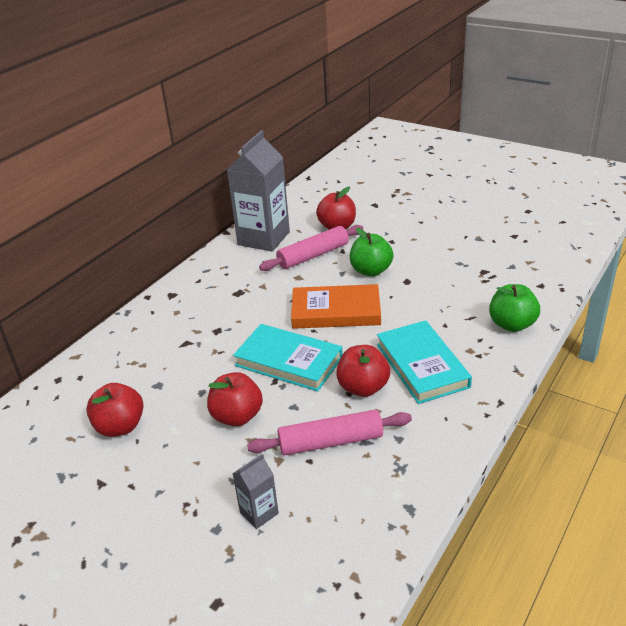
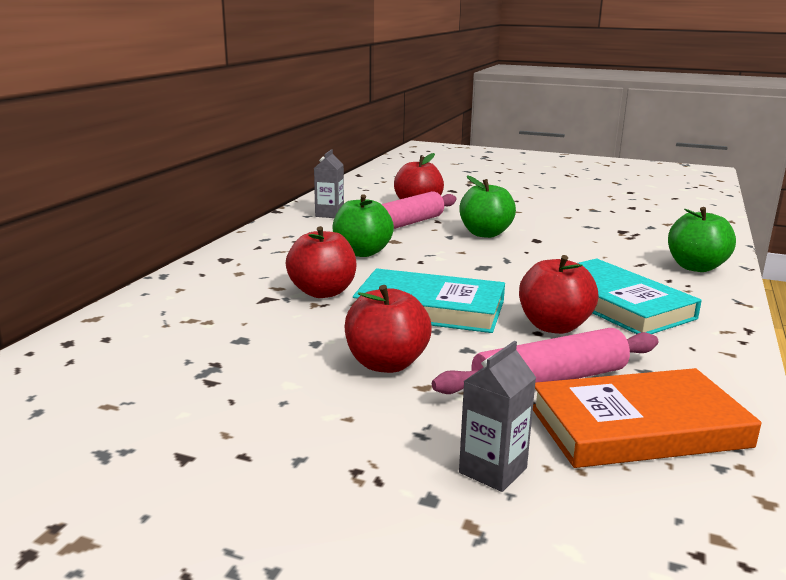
camera: 15 degrees left, 15 degrees down
(120, 427) = (195, 386): red apple -> red apple (323, 292)
(263, 238) = (329, 214): grey carton -> grey carton, size x0.46
(268, 291) = (362, 252): none -> green apple
(336, 311) = (464, 265): orange book -> orange book (638, 427)

